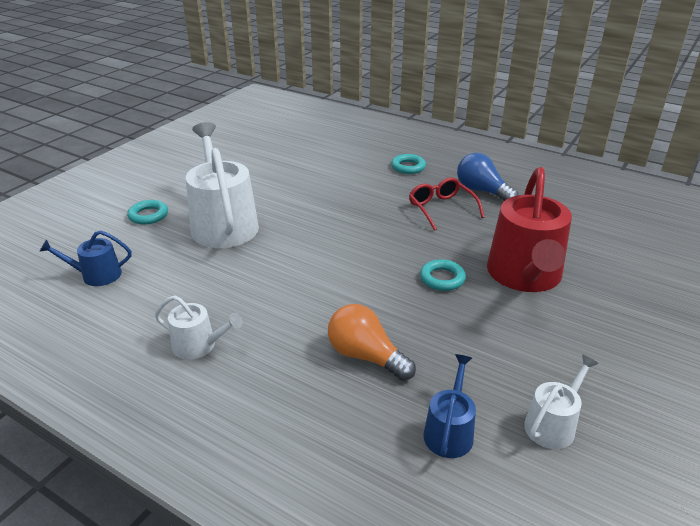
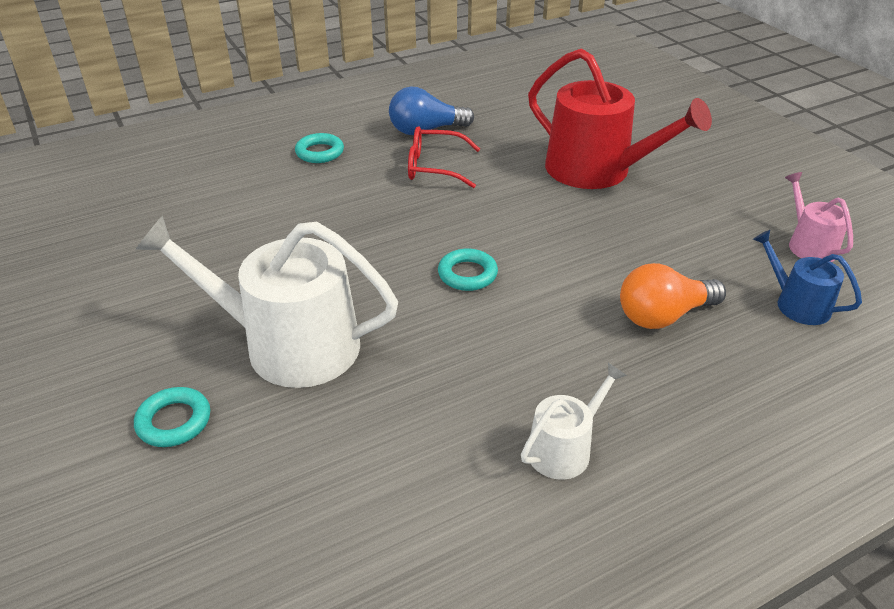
camera: 60 degrees left, 5 degrees up
(96, 275) = (299, 529): blue watering can -> none
(442, 278) = (565, 218): turquoise ring -> turquoise ring (467, 274)
(553, 424) = (809, 245): white watering can -> pink watering can

